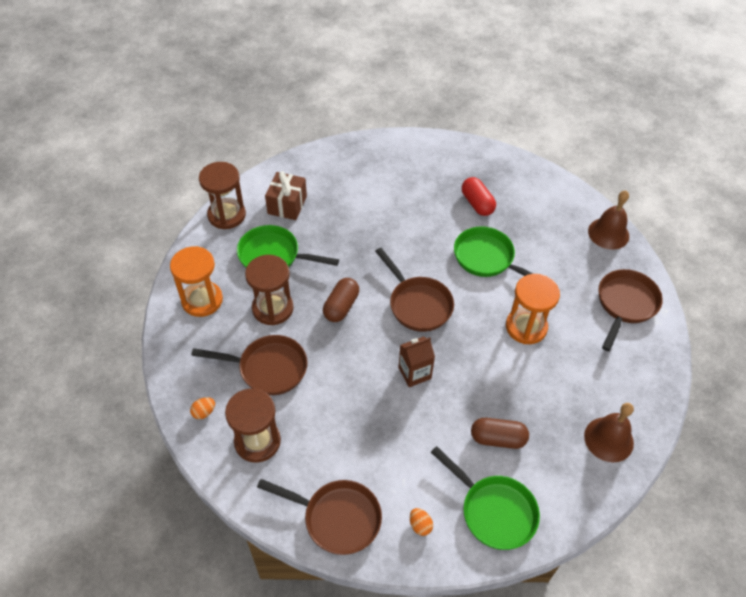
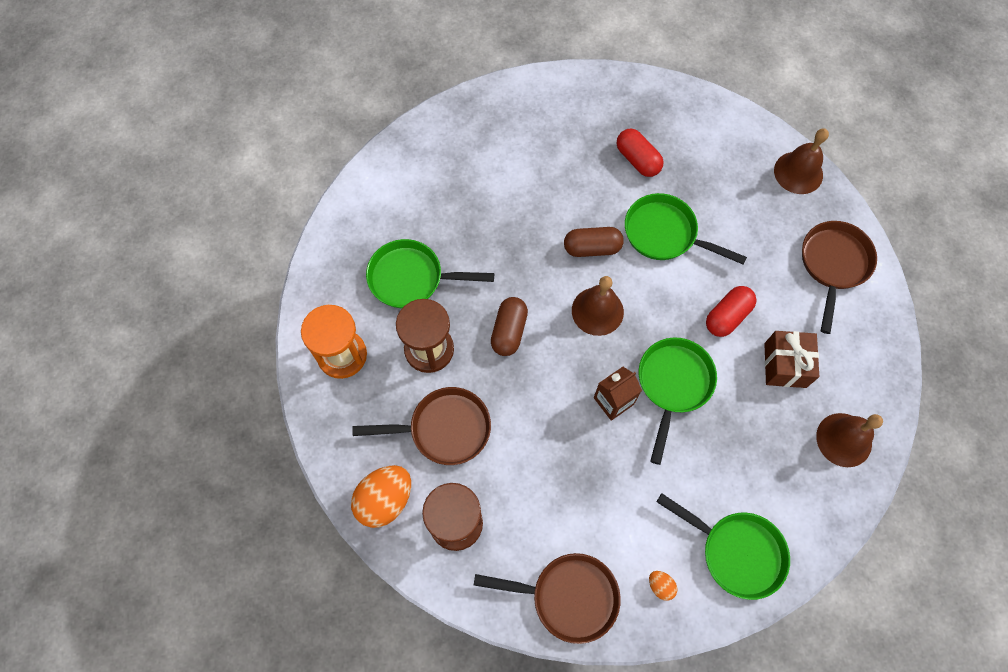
camera: 10 degrees left, 15 degrees up
(204, 412) = (385, 500): orange egg -> orange egg, size x2.19
(226, 215) = (339, 232): brown hourglass -> none
(287, 205) = (410, 204): brown gift -> brown gift (785, 365)
(418, 304) = (597, 311): brown pan -> brown bell
(468, 369) = (673, 384): none -> green pan
(498, 439) = (723, 464): brown capsule -> brown capsule (592, 248)
(526, 327) = (727, 316): orange hourglass -> red capsule

